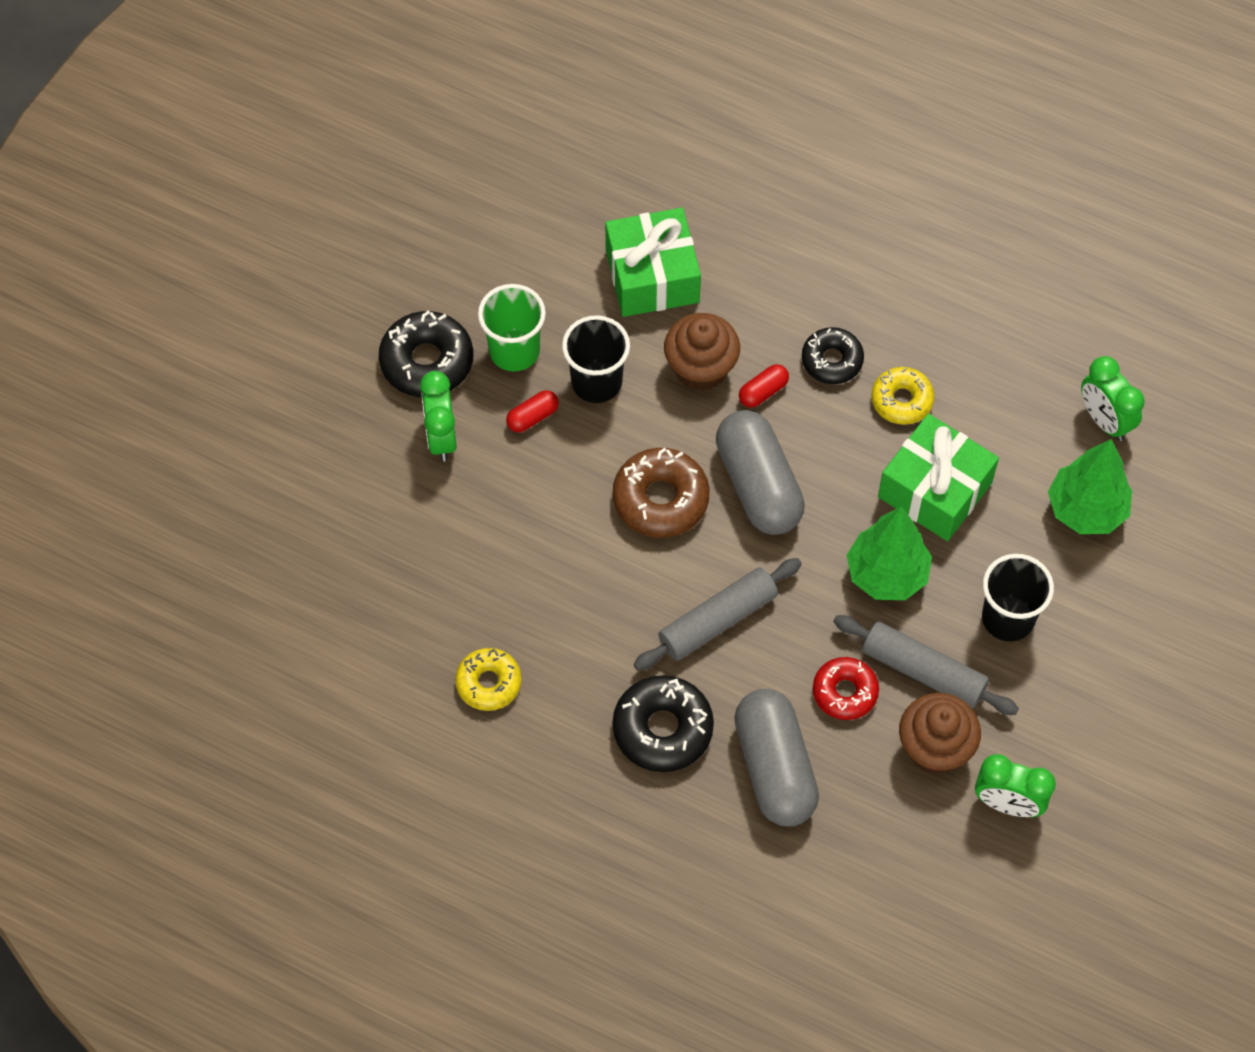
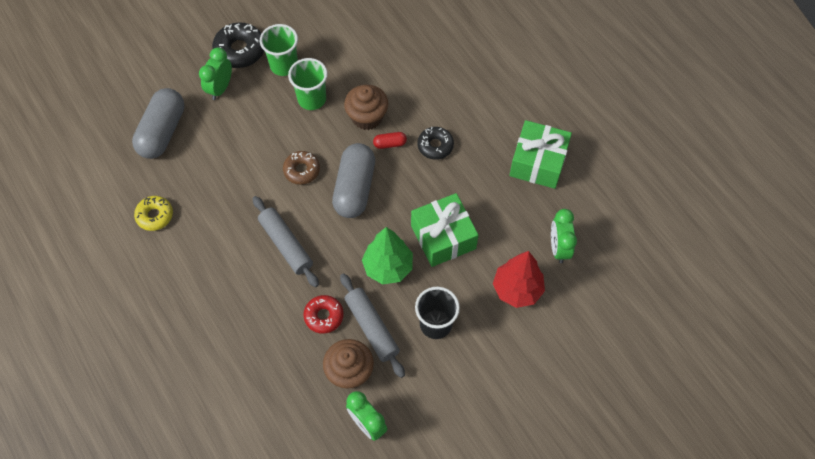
camera: 30 degrees right, 0 degrees up
(532, 417) = (269, 100): red capsule -> none
(596, 382) = (312, 99): black cup -> green cup
(652, 276) = (375, 62): green gift -> green gift (538, 162)
(660, 499) = (302, 170): brown donut -> brown donut, size x0.66
(662, 729) = (220, 284): black donut -> none
(717, 620) = (286, 244): grey rolling pin -> grey rolling pin turned 60 degrees clockwise
(775, 768) = (260, 335): grey capsule -> grey capsule (162, 132)
(901, 400) = (457, 183): yellow donut -> none
(1086, 509) = (517, 289): green tree -> red tree

